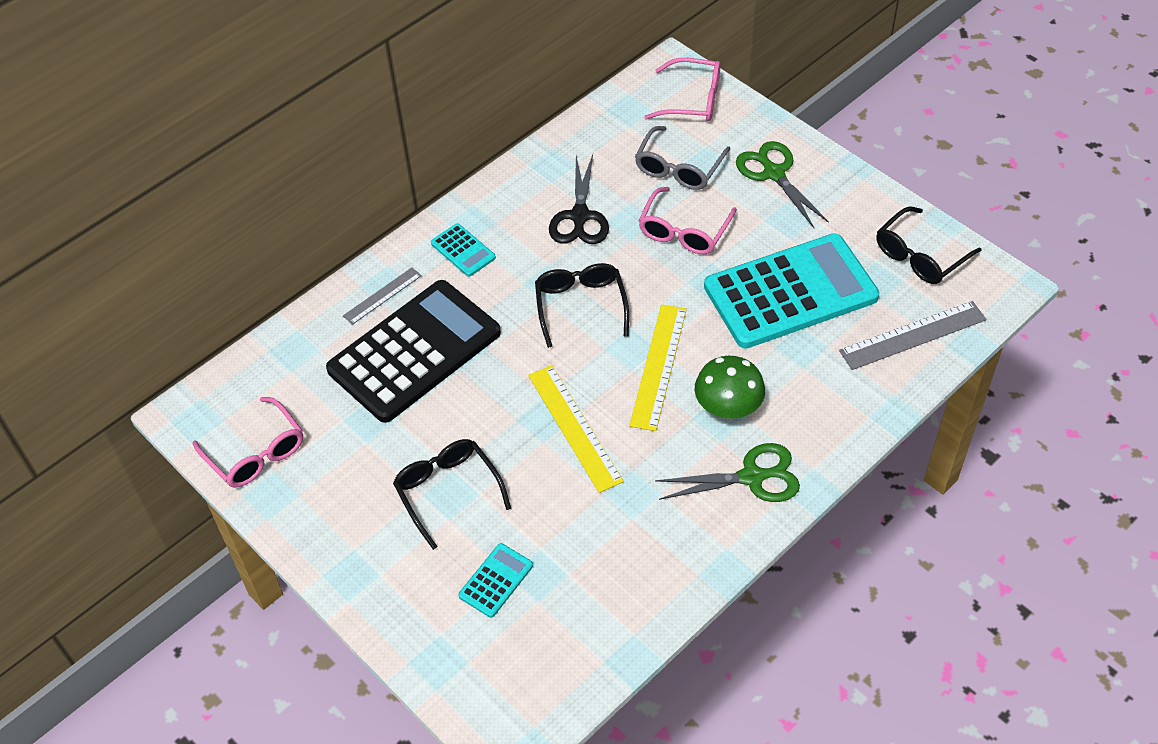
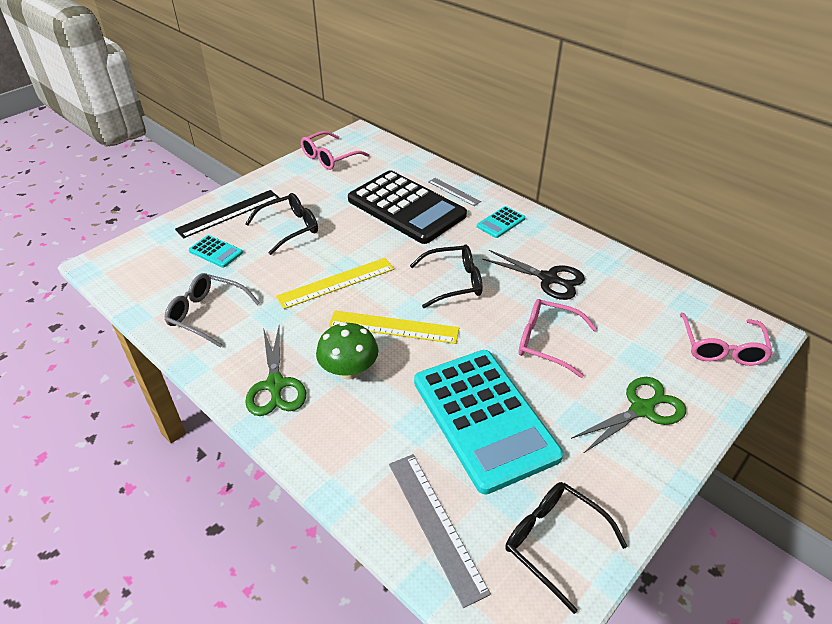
camera: 85 degrees right, 10 degrees down
(398, 579) = (228, 213): none -> black ruler
(580, 216) = (549, 279): black scissors -> black scissors turned 150 degrees counterclockwise
(679, 168) = (625, 338): grey glasses -> grey glasses (207, 314)

